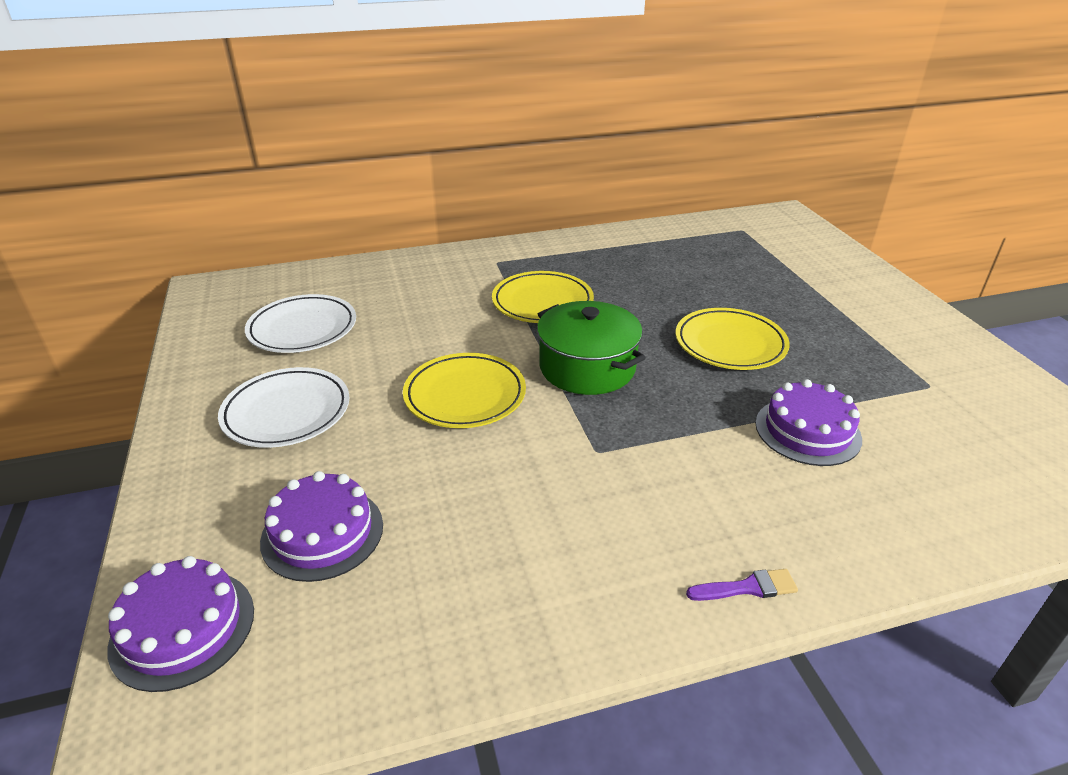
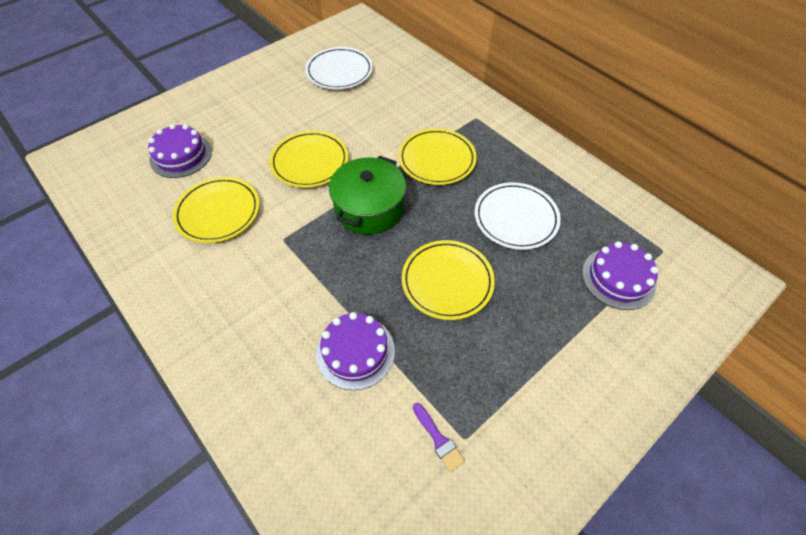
camera: 65 degrees right, 20 degrees up
(183, 628) = (116, 141): purple cake -> purple cake (618, 278)
(286, 412) = (262, 102): white plate -> white plate (516, 218)
(499, 508) = (218, 212): none -> yellow plate
(747, 588) = (190, 341): purple brush -> purple brush (438, 439)

